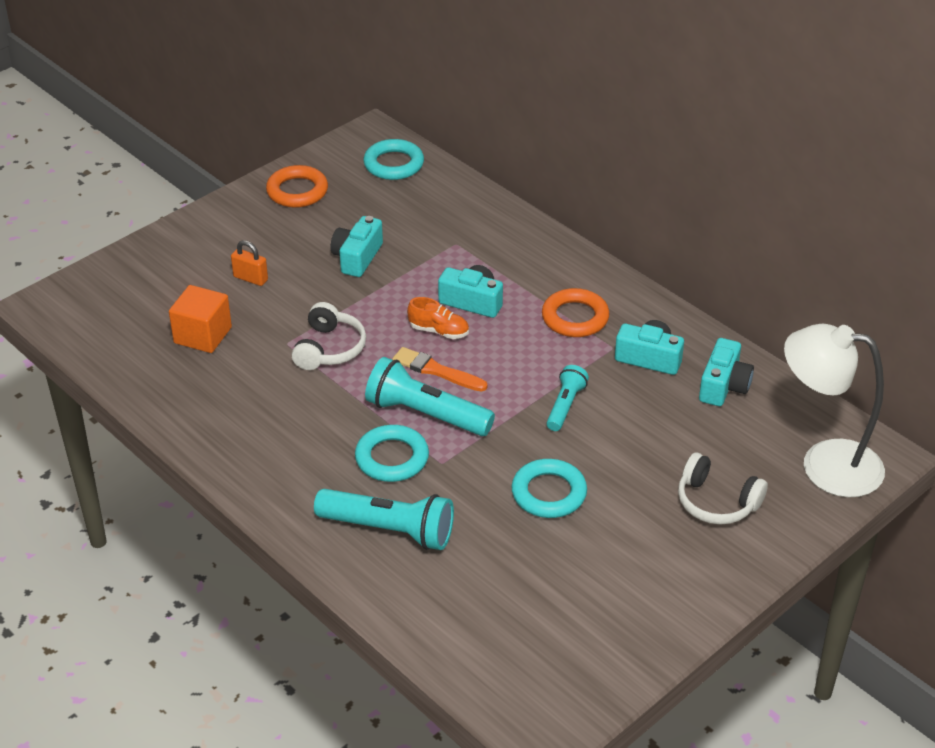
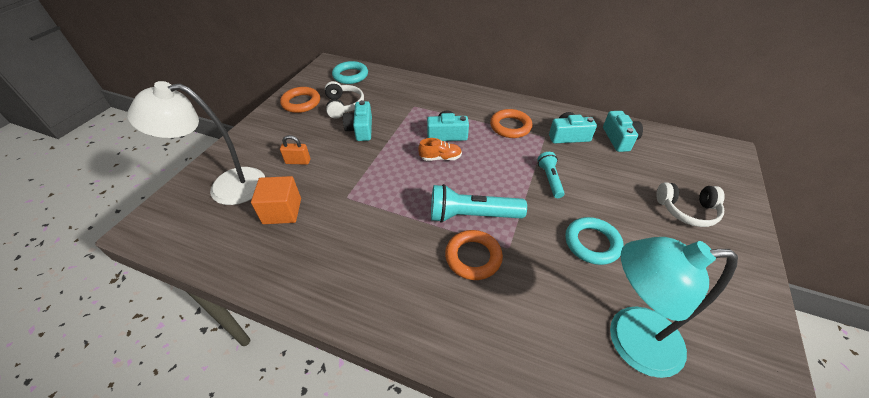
camera: 25 degrees left, 5 degrees up
(329, 349) = (378, 191): white headphones -> white headphones (343, 106)
(389, 530) = (514, 320): turquoise flashlight -> none
(392, 458) = (473, 257): turquoise ring -> orange ring
(436, 370) = (457, 183): orange brush -> none
(499, 590) = (629, 340): none -> turquoise lamp
(825, 464) = (712, 165): white lamp -> white lamp (226, 187)

